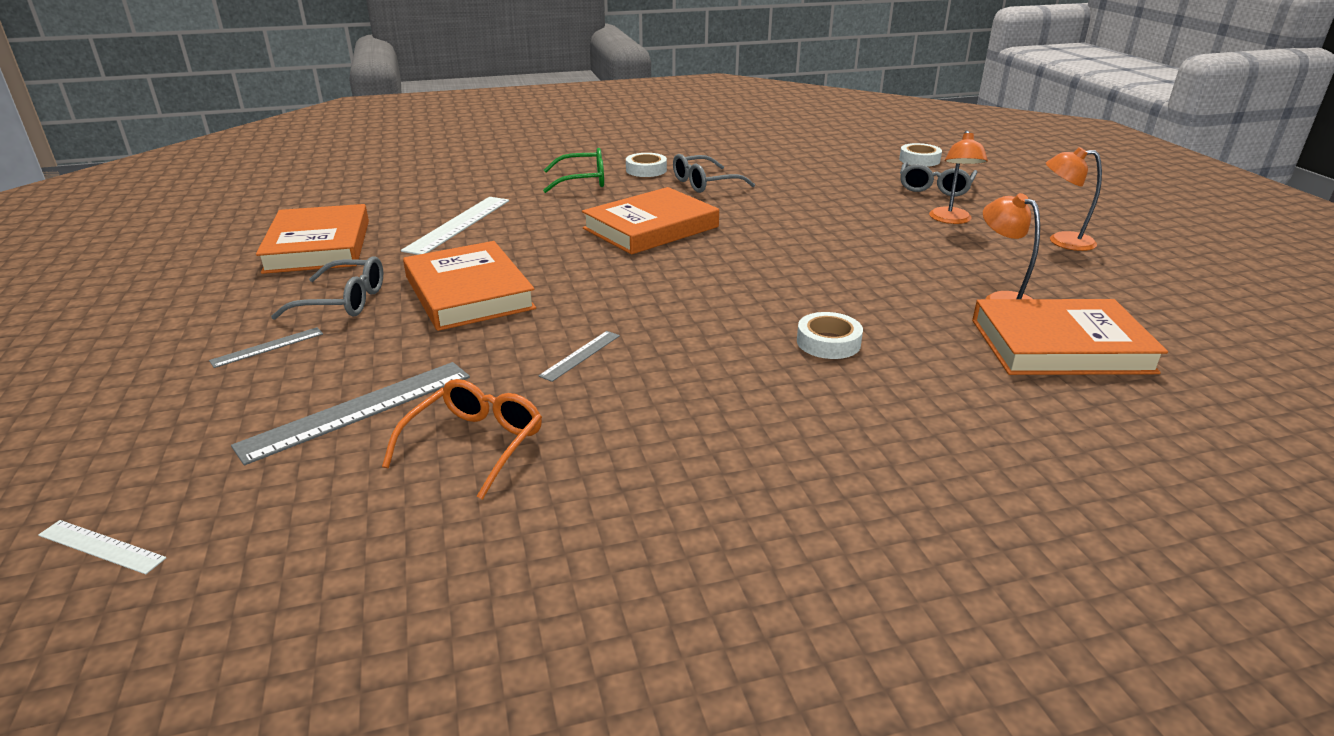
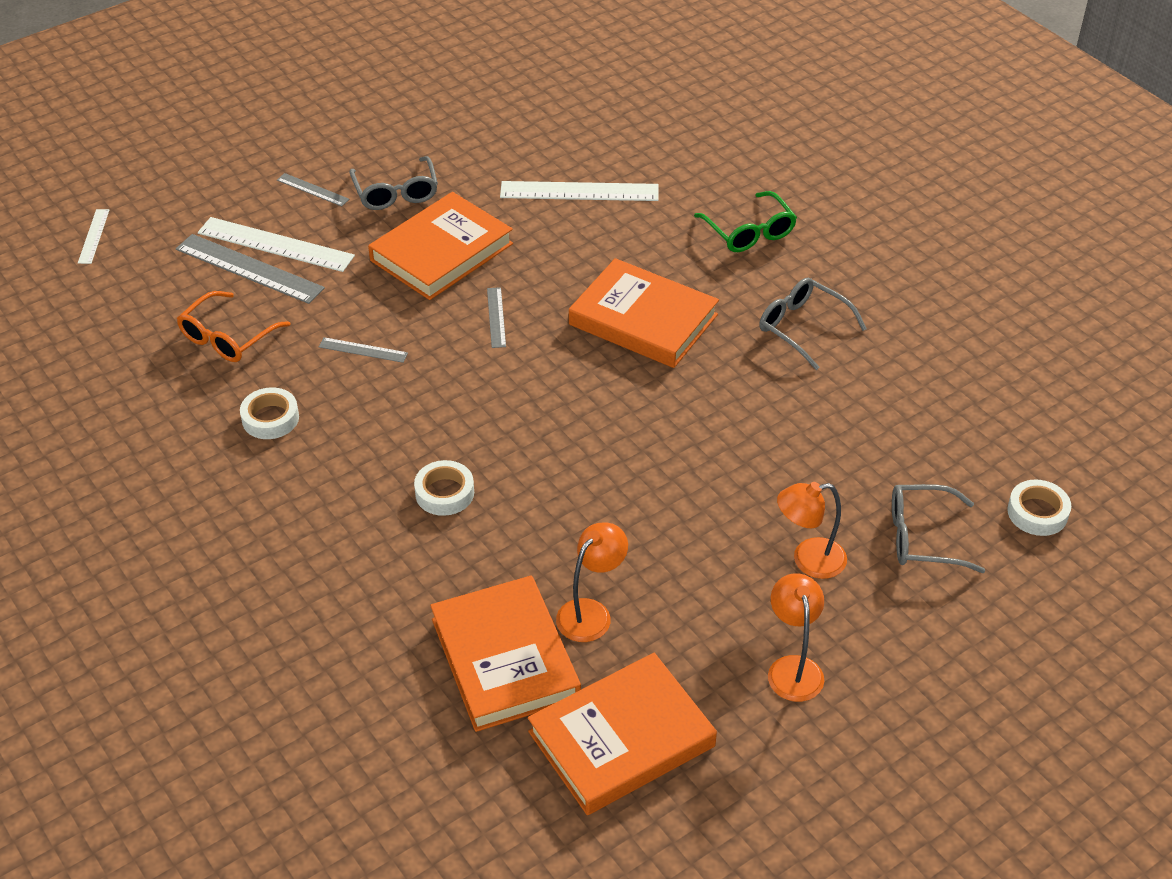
camera: 70 degrees right, 15 degrees up
(318, 246) = (489, 132): orange book -> orange book (621, 739)
(335, 385) = (275, 244): none -> white ruler
(475, 444) = (227, 337): orange glasses -> orange glasses turned 120 degrees clockwise
(592, 282) = (496, 317): none -> grey ruler
(646, 170) = (818, 269): white tape -> white tape (270, 418)

